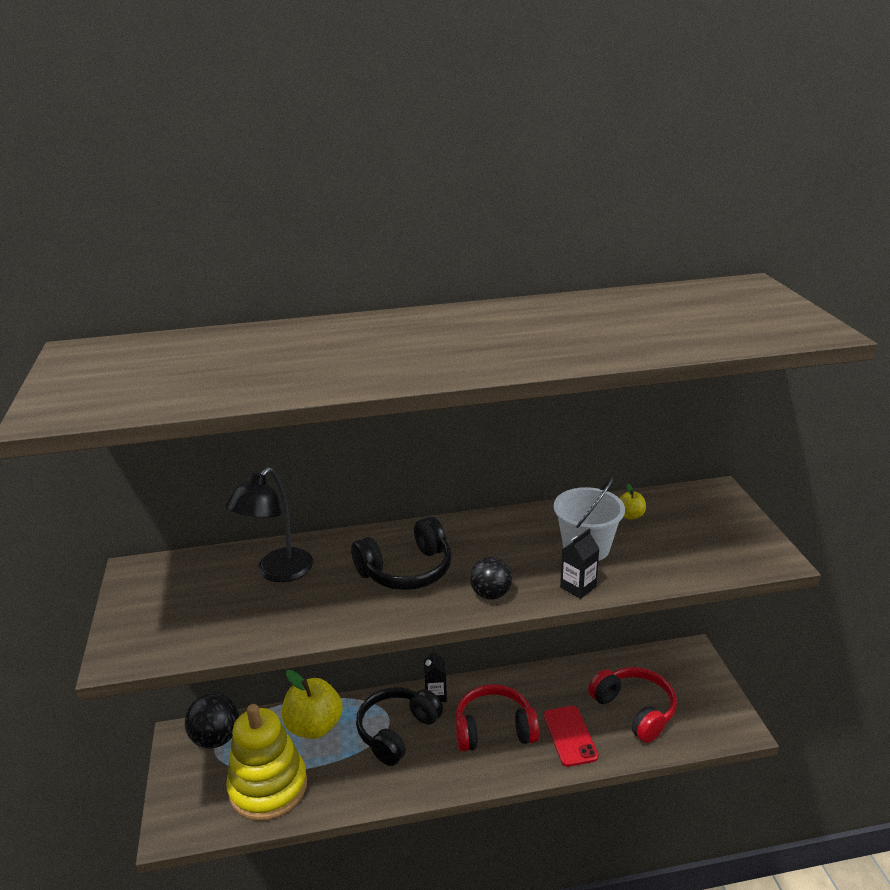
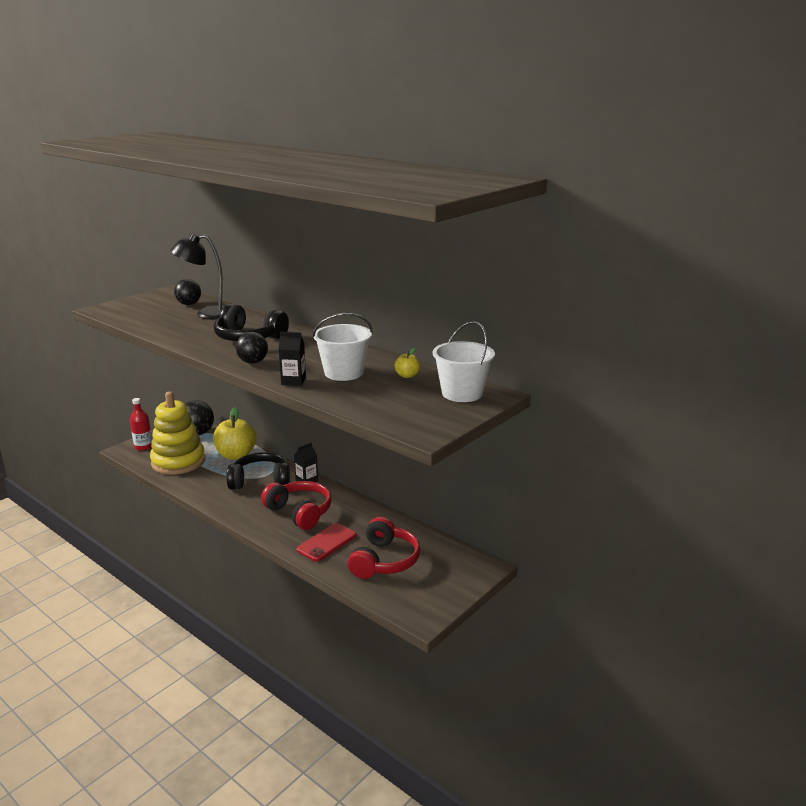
camera: 50 degrees right, 5 degrees down
(185, 808) = (143, 447): none -> red bottle
(217, 574) = (189, 304): none -> black ball
(701, 505) = (462, 393): none -> white bucket

